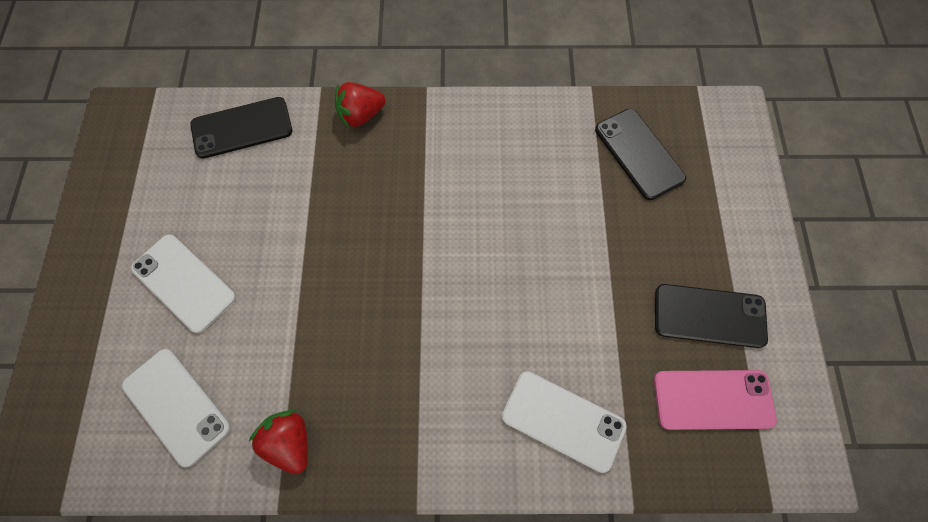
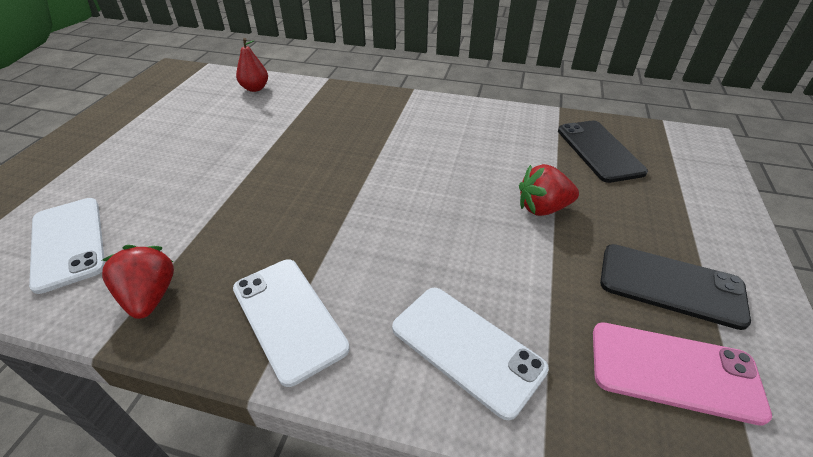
camera: 15 degrees right, 25 degrees down
(184, 283) = (144, 162): white phone -> white phone (288, 317)
(242, 128) = (255, 88): black phone -> red pear
(361, 115) = (352, 95): red strawberry -> red strawberry (543, 208)

